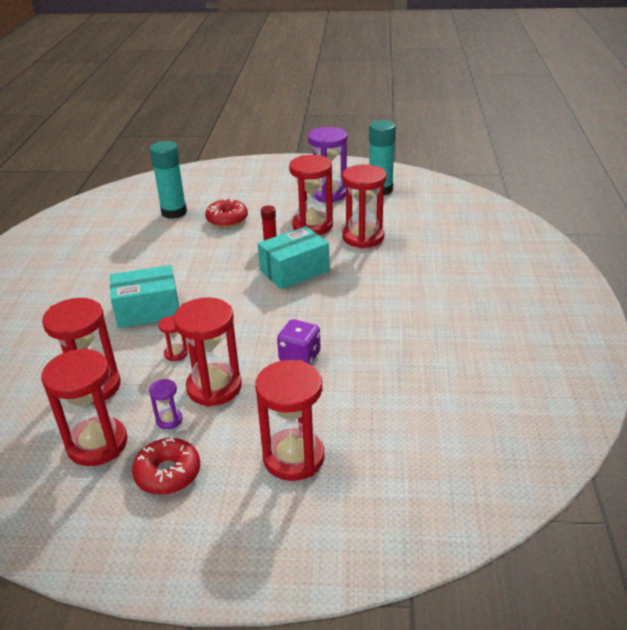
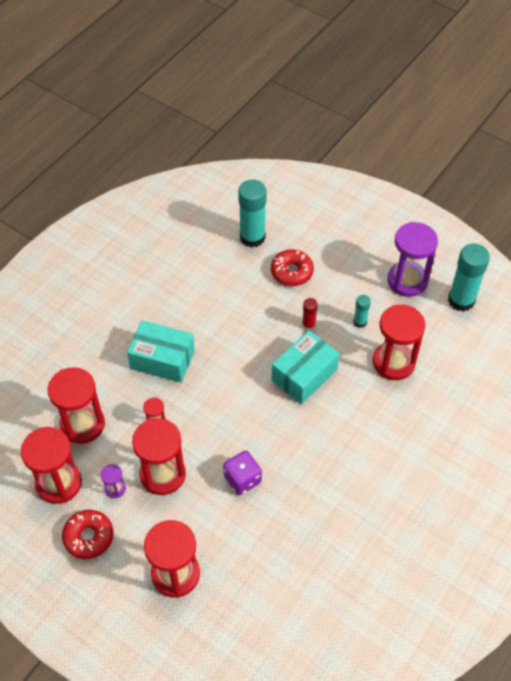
camera: 30 degrees right, 20 degrees up
(294, 271) = (304, 375): turquoise box -> turquoise box turned 45 degrees counterclockwise
(312, 226) = (360, 322): red hourglass -> turquoise glue stick

